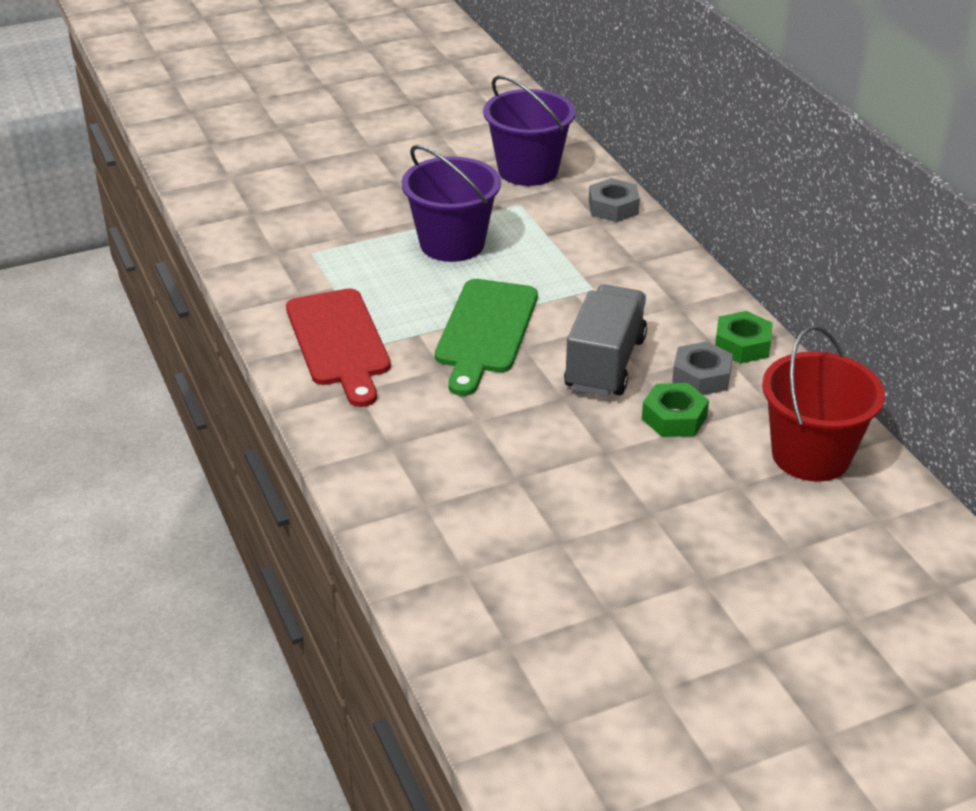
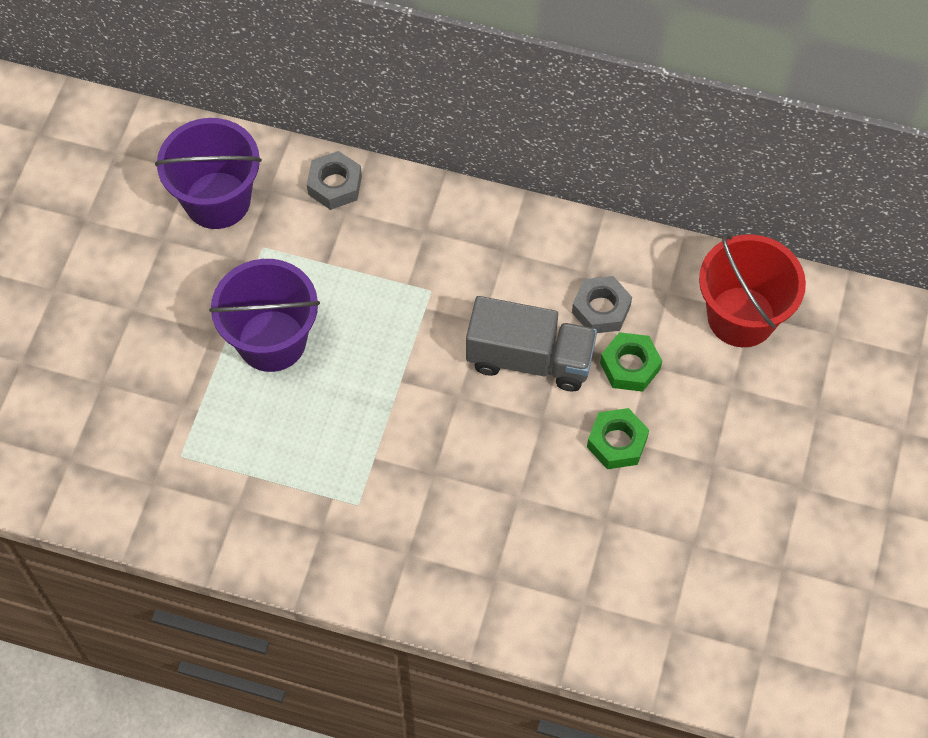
camera: 50 degrees left, 25 degrees up
(339, 342) = (332, 523): red cutting board -> none
(485, 331) = (415, 408): green cutting board -> none
(605, 364) = (529, 359): grey truck -> grey truck turned 135 degrees clockwise
(742, 345) = (590, 252): green nut -> green nut (617, 442)

